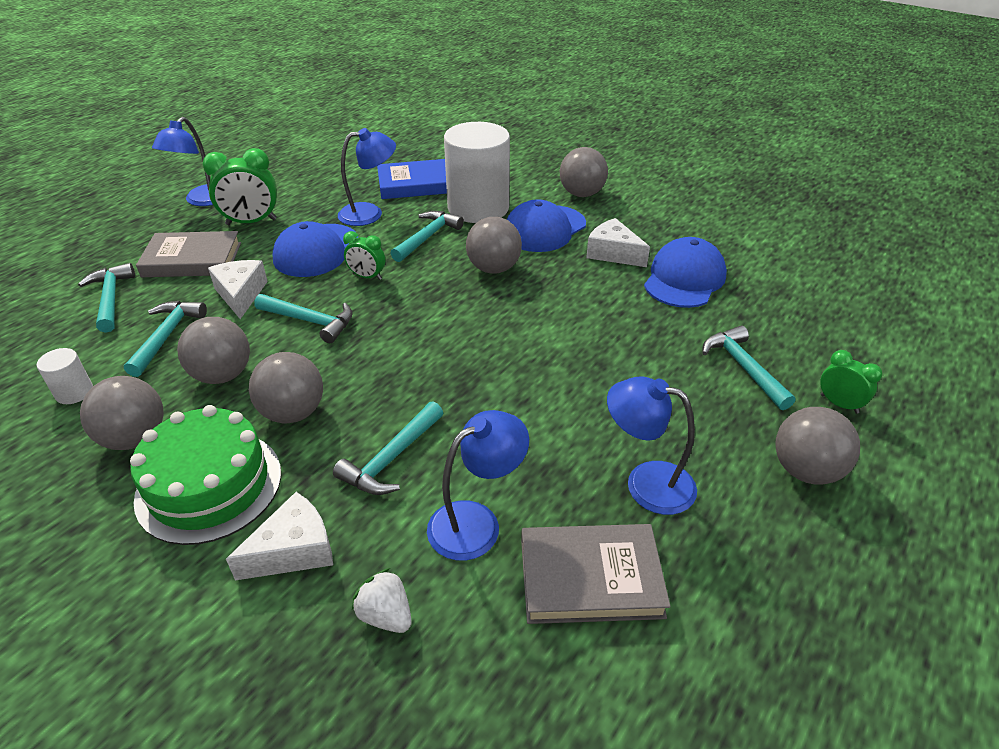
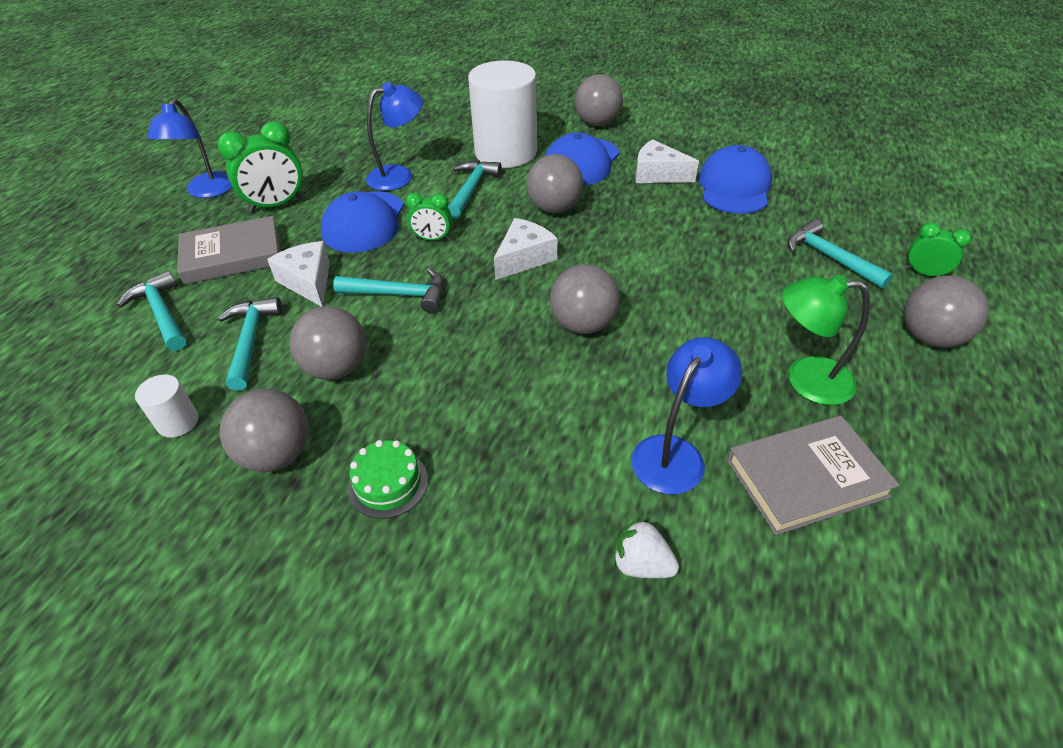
camera: 15 degrees left, 5 degrees up
(209, 485) = (388, 483): green cake -> green cake, size x0.52
(293, 412) = (434, 390): grey ball -> grey ball (583, 324)
(294, 550) = (514, 526): white cheese -> white cheese (524, 258)
(391, 459) = (560, 413): turquoise hammer -> none
(416, 184) = (429, 138): blue book -> none
(646, 483) = (805, 379): blue lamp -> green lamp

